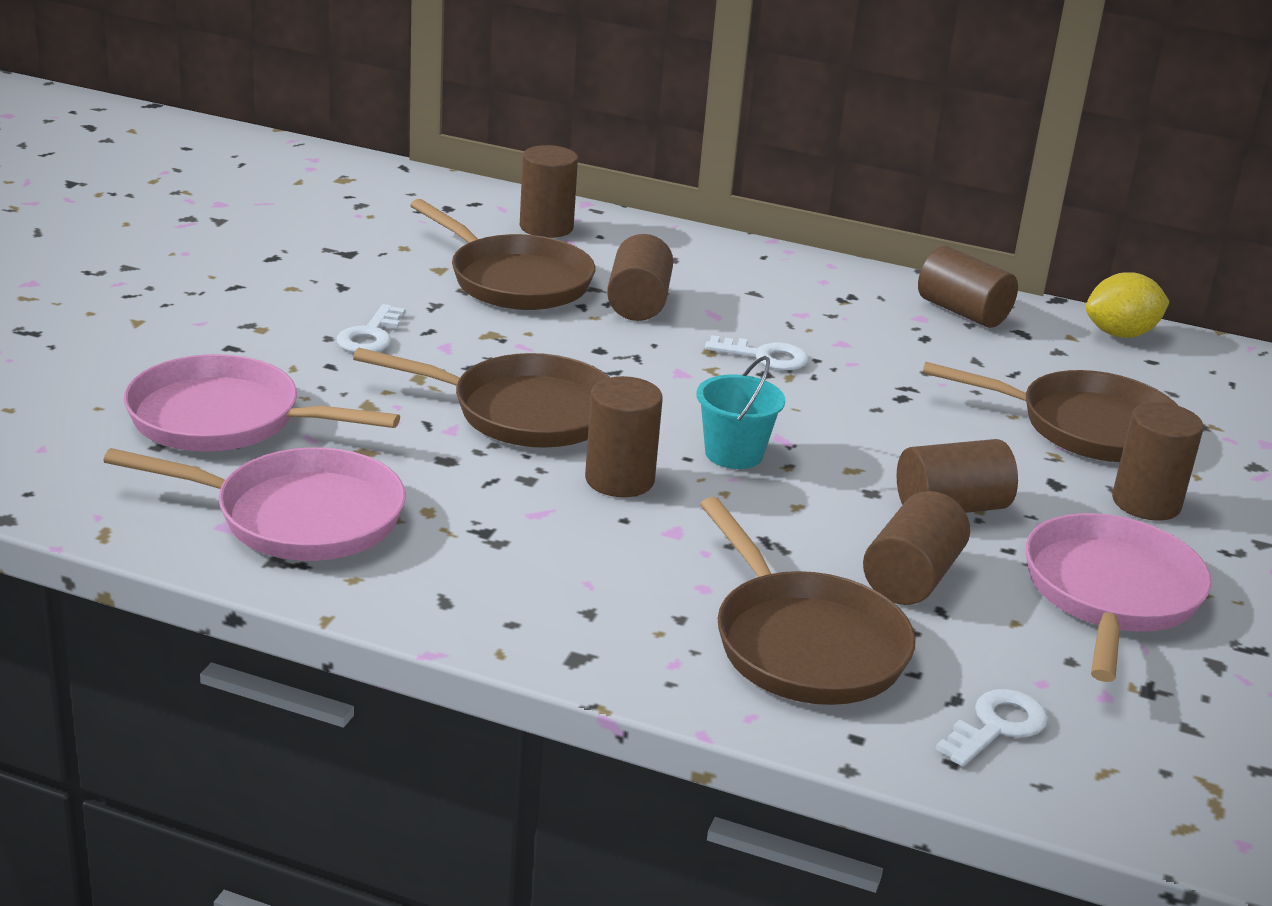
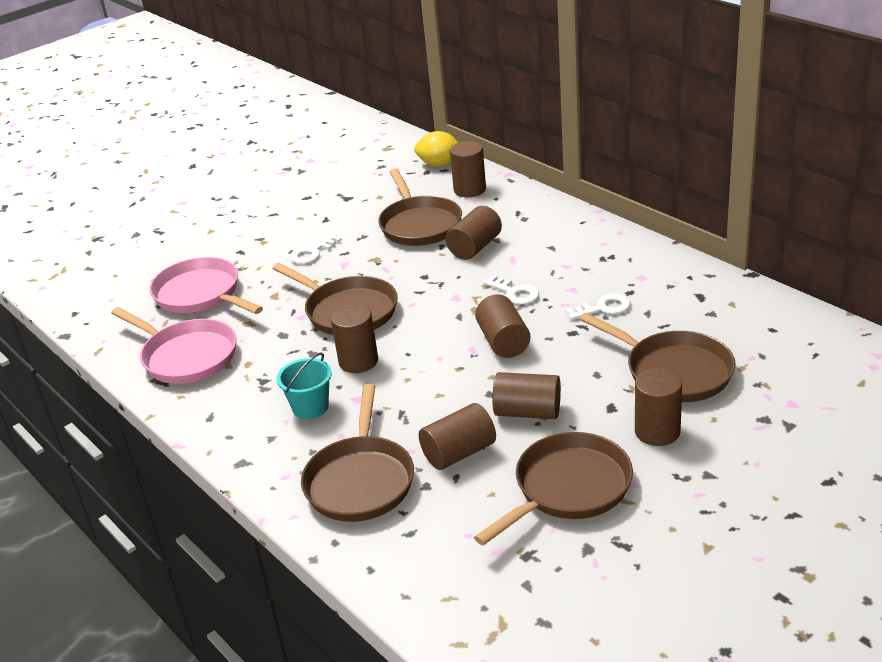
camera: 35 degrees right, 5 degrees up
(734, 454) = (435, 355): turquoise bucket -> turquoise bucket (310, 407)
(962, 312) = (674, 276): brown cylinder -> brown cylinder (503, 342)
(997, 726) = (415, 555): white key -> white key (603, 308)
(1110, 594) = (568, 488): pink pan -> brown pan
(1120, 334) = (770, 306): yellow lemon -> yellow lemon (439, 164)

